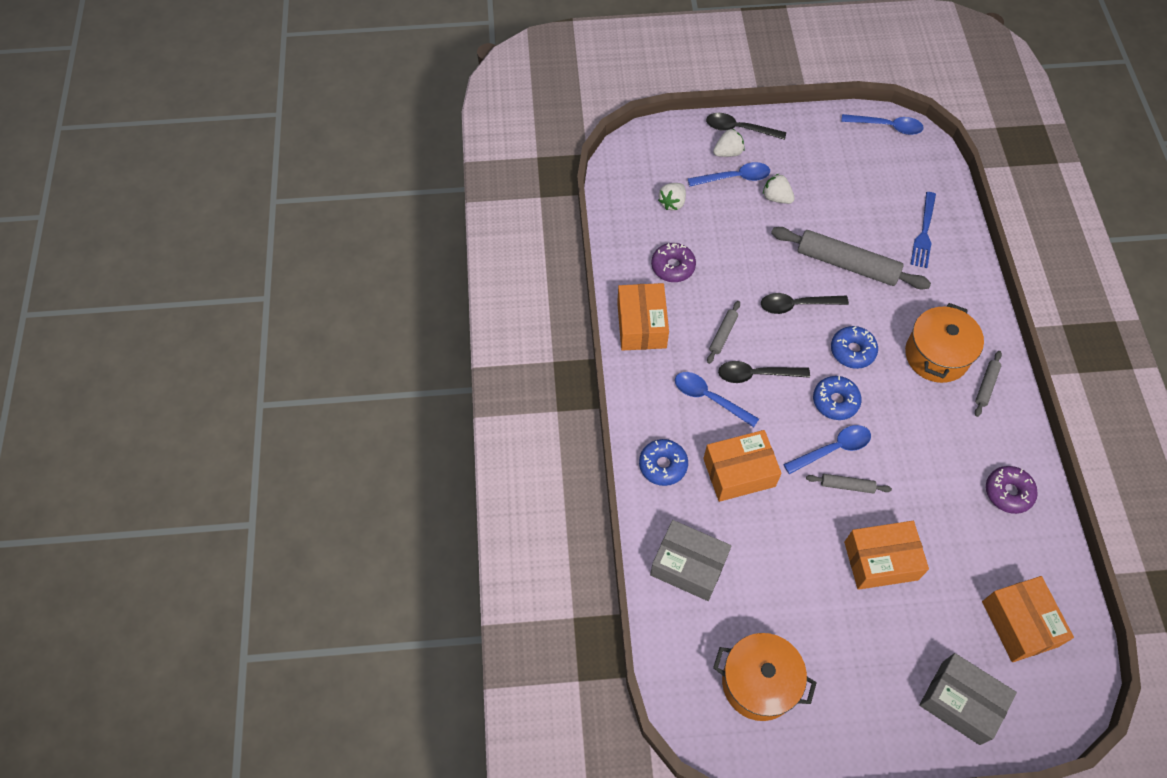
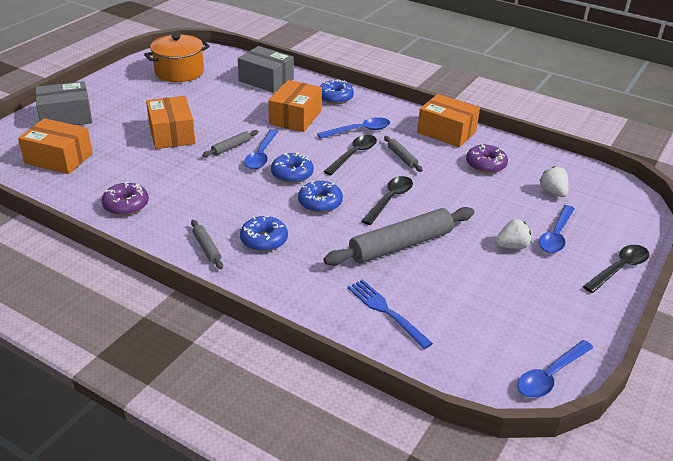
camera: 125 degrees right, 25 degrees down
(688, 566) = (266, 80): grey box -> grey box turned 60 degrees clockwise
(728, 152) = (591, 247): white strawberry -> none
(881, 561) = (172, 134): orange box -> orange box turned 45 degrees counterclockwise
(936, 355) = (264, 240): orange pot -> blue donut

